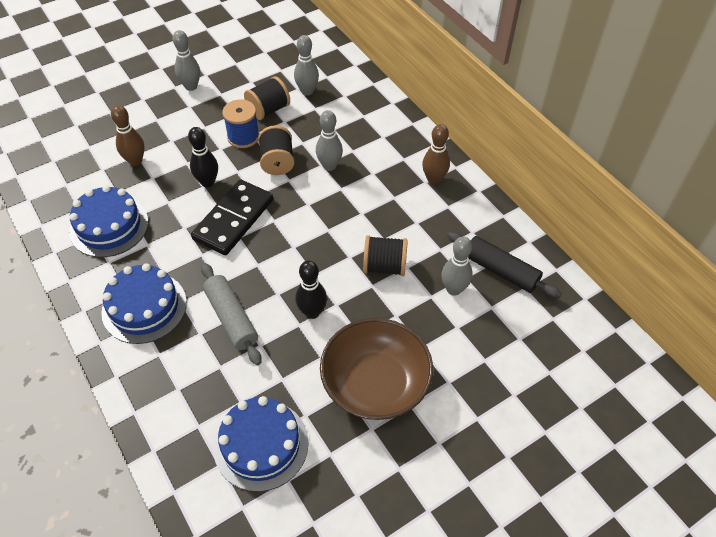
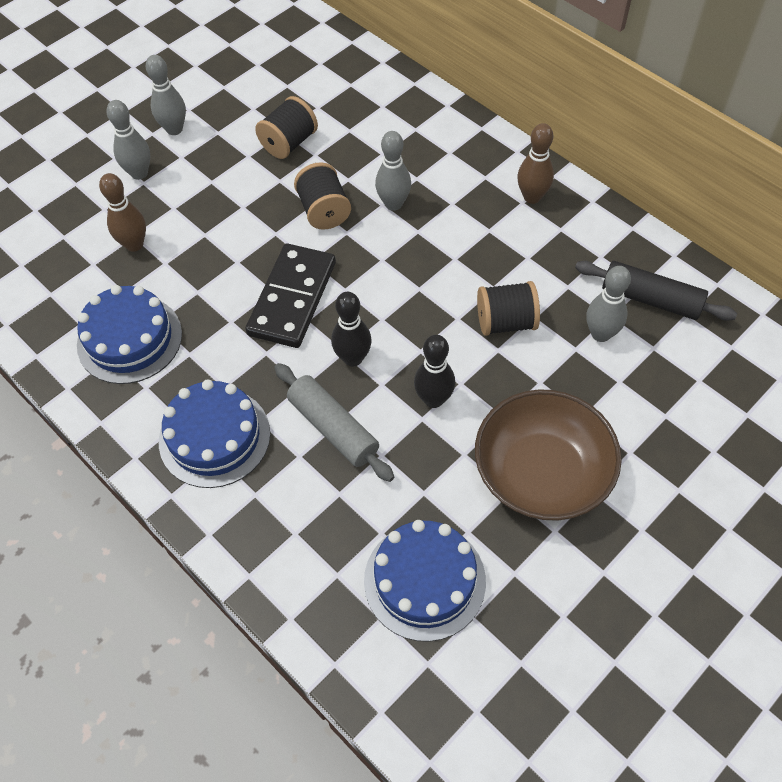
camera: 10 degrees left, 5 degrees up
(207, 182) = (241, 255): black bowling pin -> black bowling pin (353, 358)
(243, 137) = (268, 185): blue spool -> none
(307, 91) = (331, 108): grey bowling pin -> grey bowling pin (139, 173)

